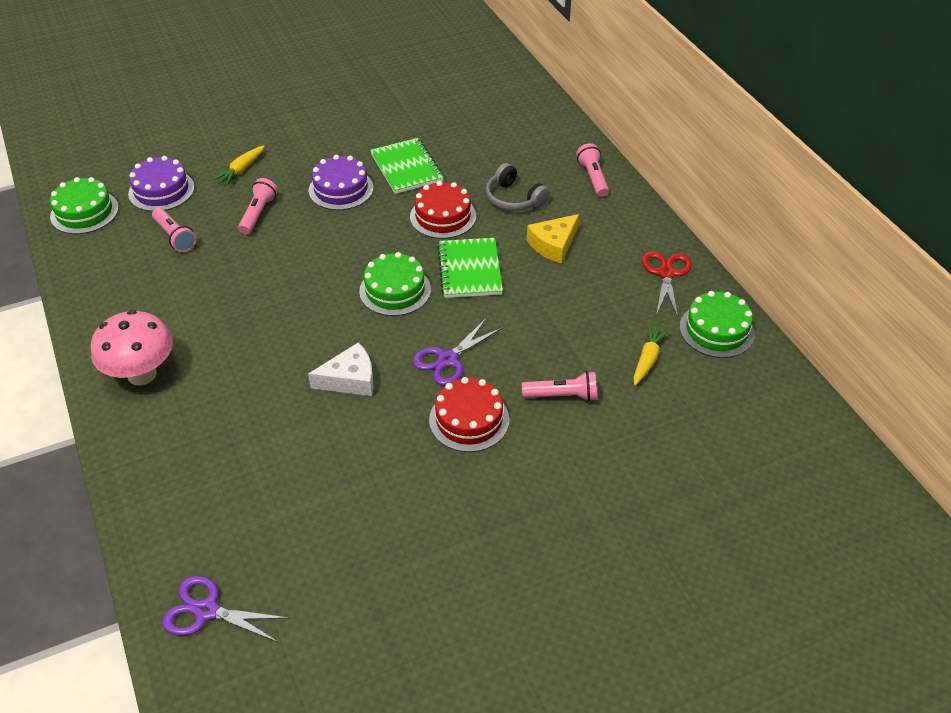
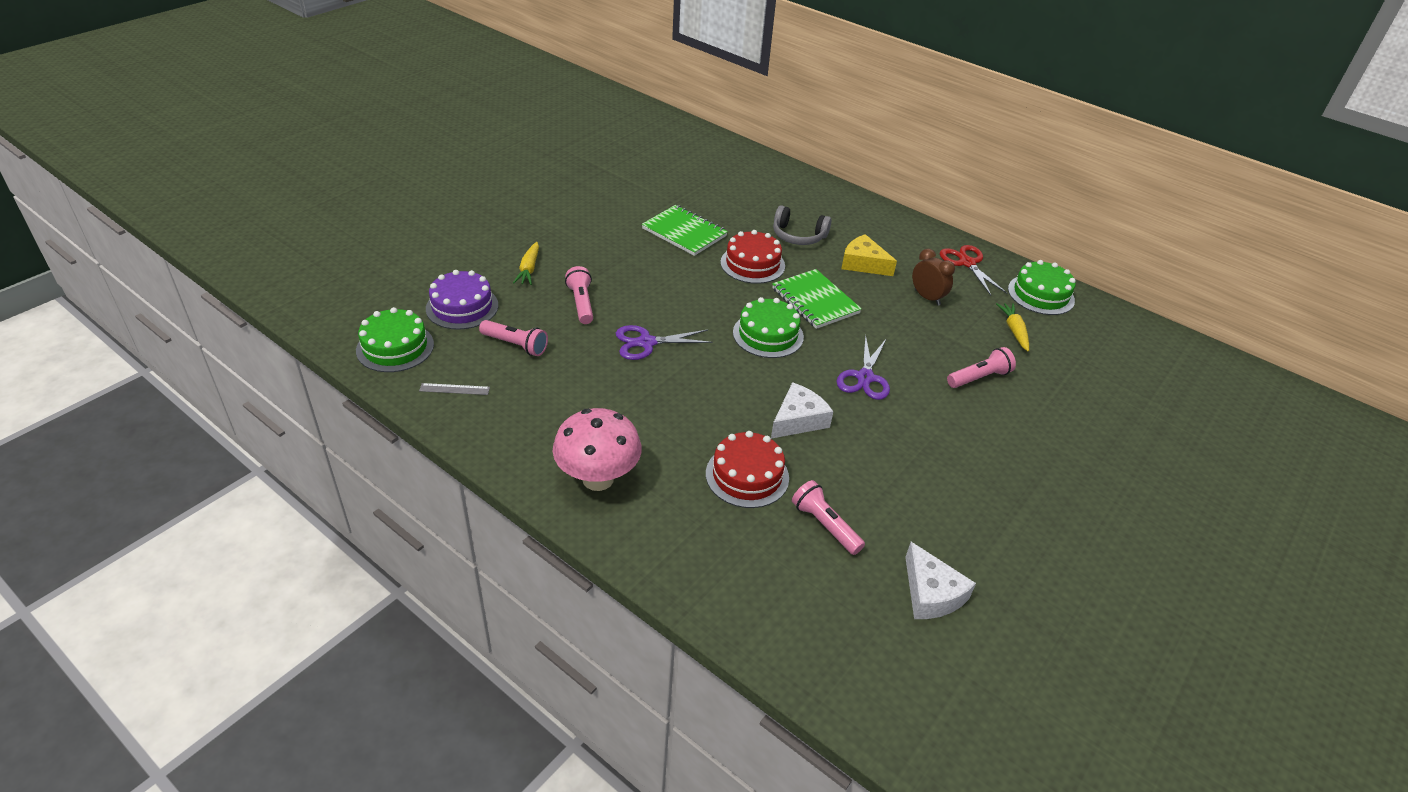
camera: 30 degrees left, 5 degrees down
(99, 262) = (454, 389): none -> grey ruler
(206, 611) = (859, 667): purple scissors -> purple scissors (646, 343)
(323, 576) = (931, 593): none -> white cheese
(341, 189) = (641, 263): purple cake -> none
(469, 420) = (926, 420): red cake -> red cake (747, 475)
(553, 245) = (863, 264): yellow cheese -> yellow cheese turned 105 degrees clockwise
(587, 298) = (927, 297): none -> brown clock
(593, 178) = (845, 205): pink flashlight -> pink flashlight (825, 525)

